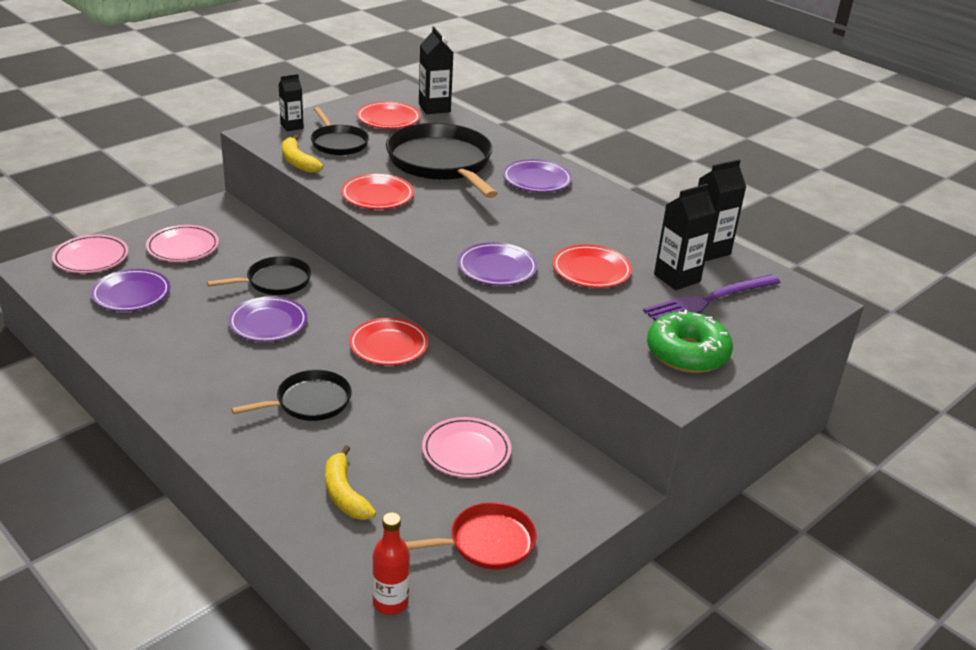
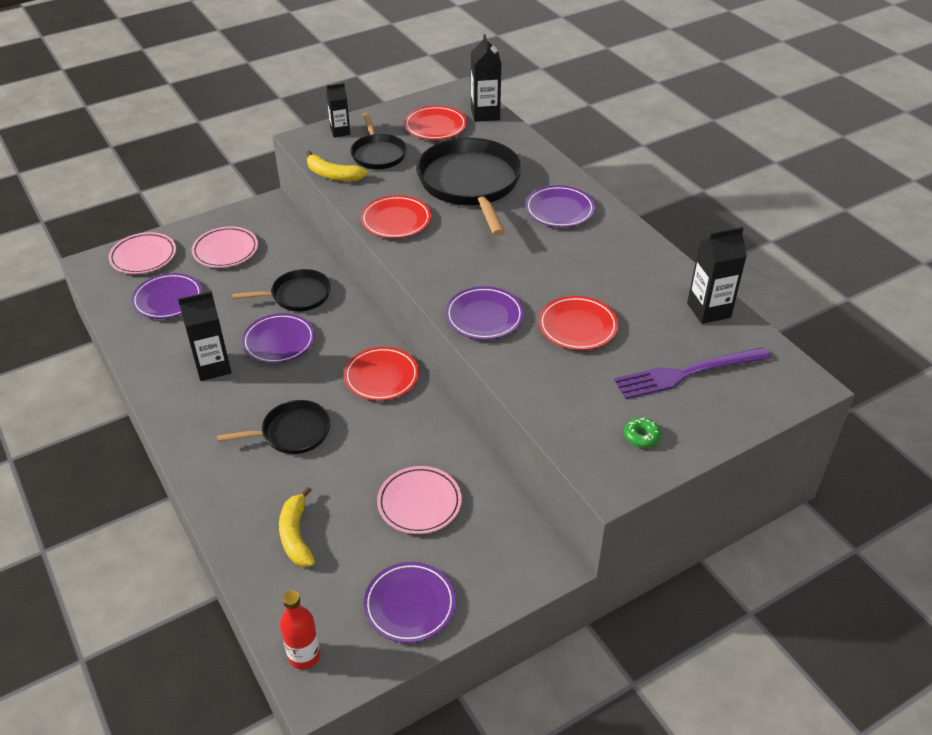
camera: 15 degrees right, 10 degrees up
(298, 162) = (333, 175): yellow banana -> yellow banana turned 45 degrees counterclockwise
(487, 542) = (410, 605): red pan -> purple plate
(677, 278) = (663, 343): black carton -> black carton (213, 367)
(687, 353) = (641, 436): green donut -> green donut, size x0.43

